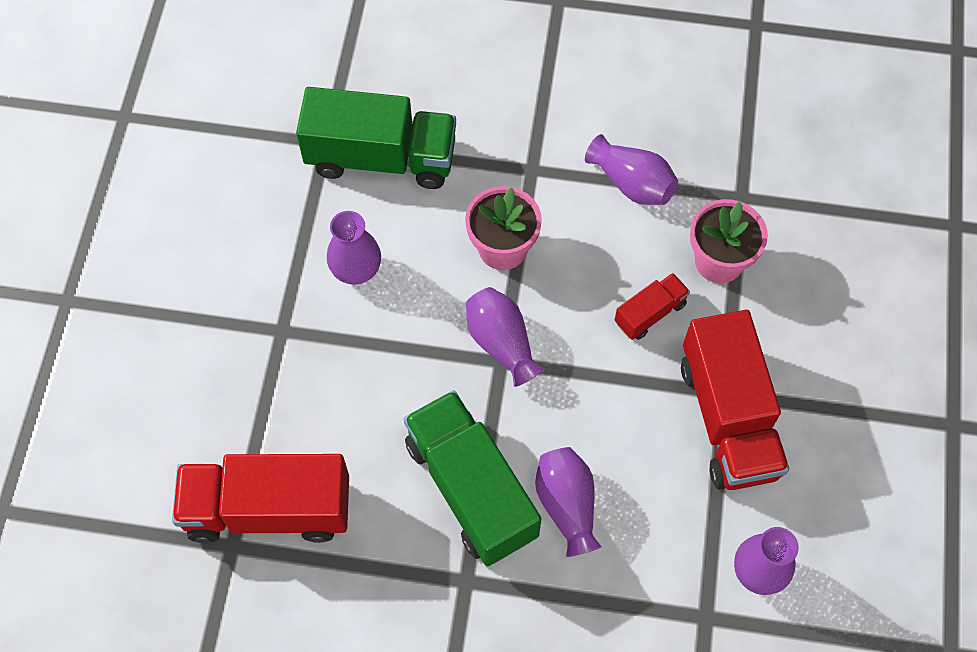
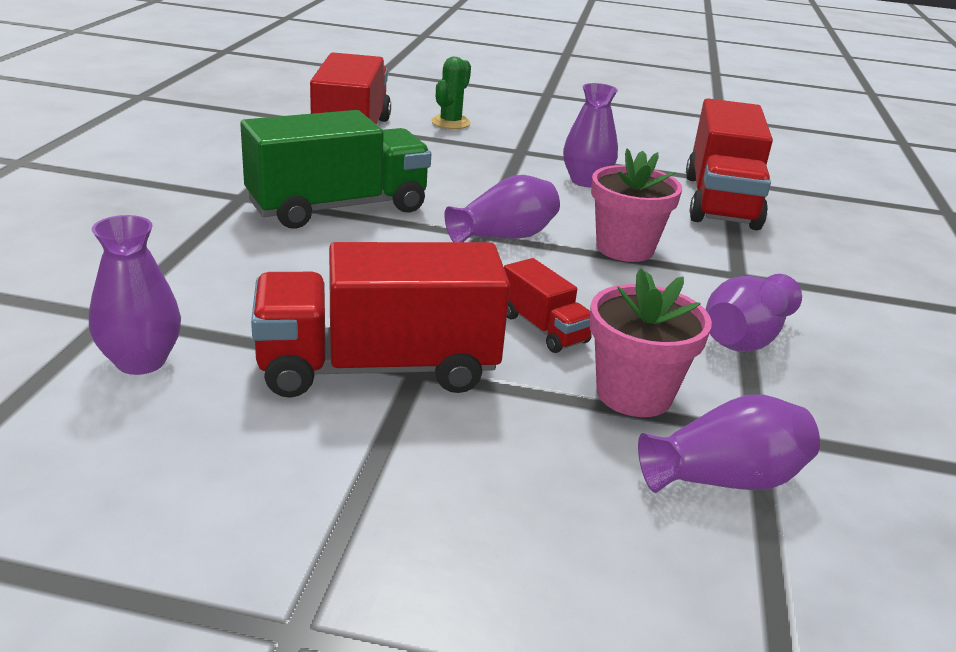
camera: 90 degrees right, 35 degrees down
(202, 407) = (450, 122): none -> green cactus
(381, 158) = (720, 201): green truck -> red truck
(567, 505) = (298, 250): purple vase -> purple vase (724, 479)

